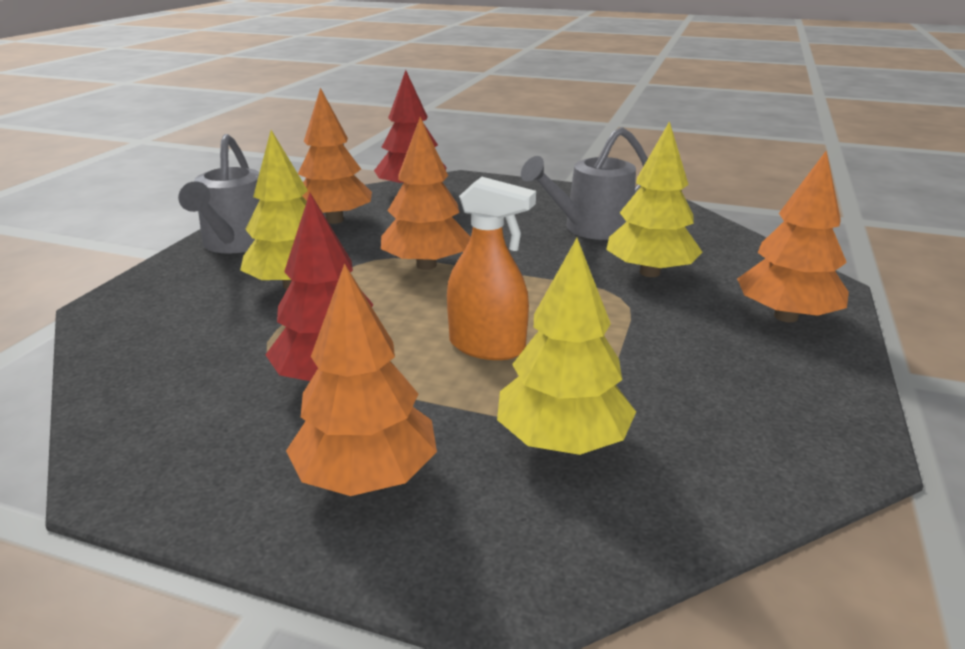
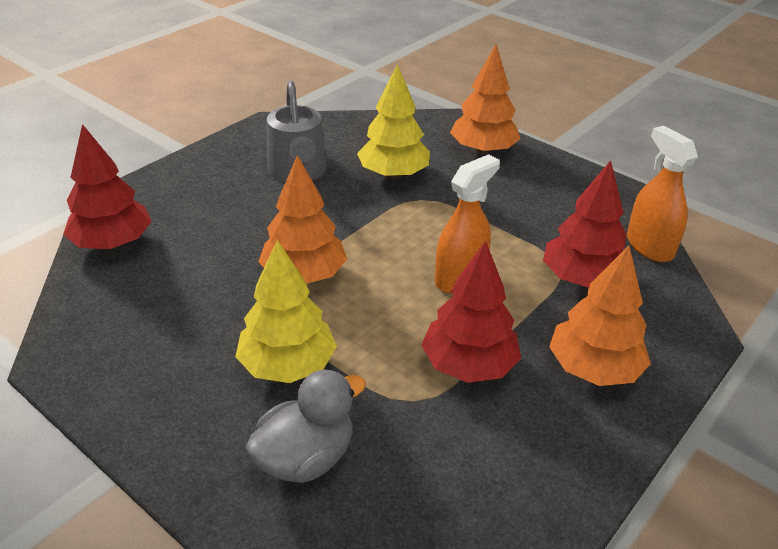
camera: 70 degrees left, 10 degrees up
(178, 316) = (305, 458): none -> grey duck
(235, 244) = (146, 399): grey watering can -> none
(334, 220) = (144, 312): orange tree -> none
(562, 440) = (581, 279): yellow tree -> red tree
(717, 505) = (649, 246): none -> orange spray bottle

